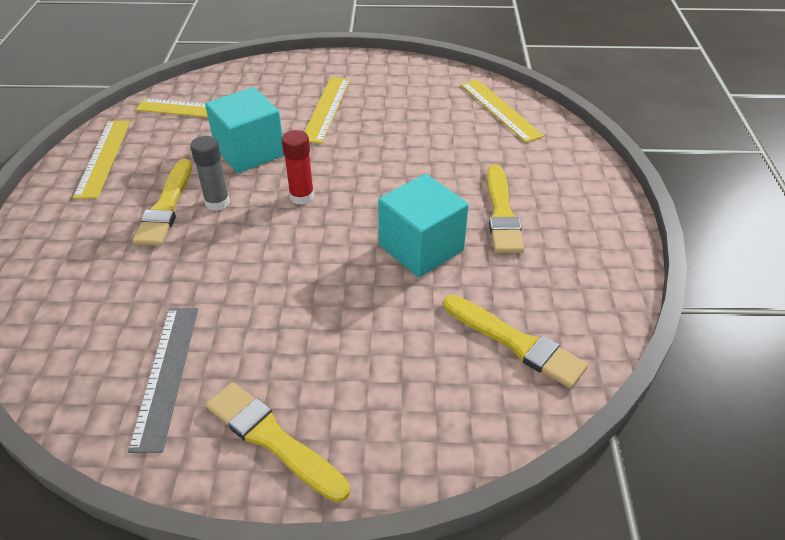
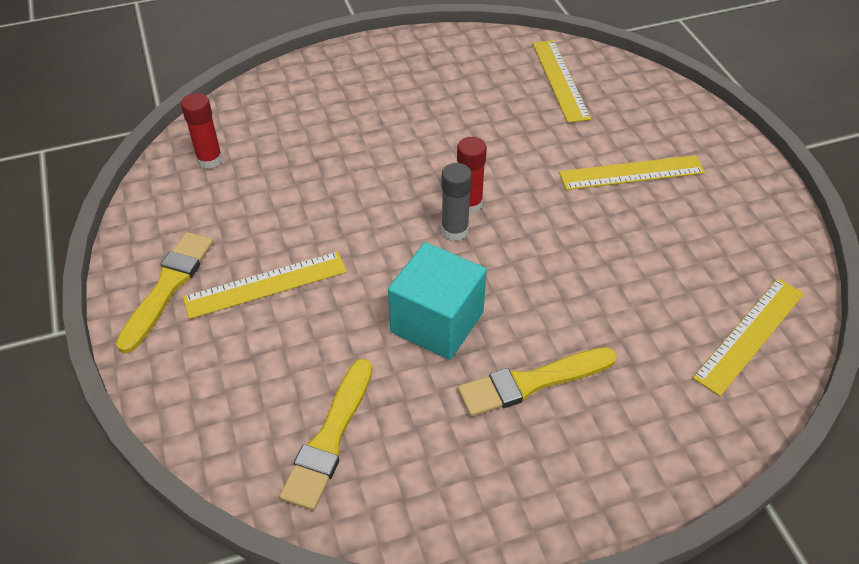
camera: 70 degrees right, 5 degrees up
(97, 368) = (209, 160): none -> red glue stick
(103, 158) = (450, 55): yellow ruler -> yellow ruler (266, 285)
(166, 207) = (405, 120): yellow brush -> none
(166, 374) = (214, 200): grey ruler -> none
(217, 202) = (428, 150): grey glue stick -> grey glue stick (454, 231)
(249, 152) = (517, 142): turquoise cube -> none

